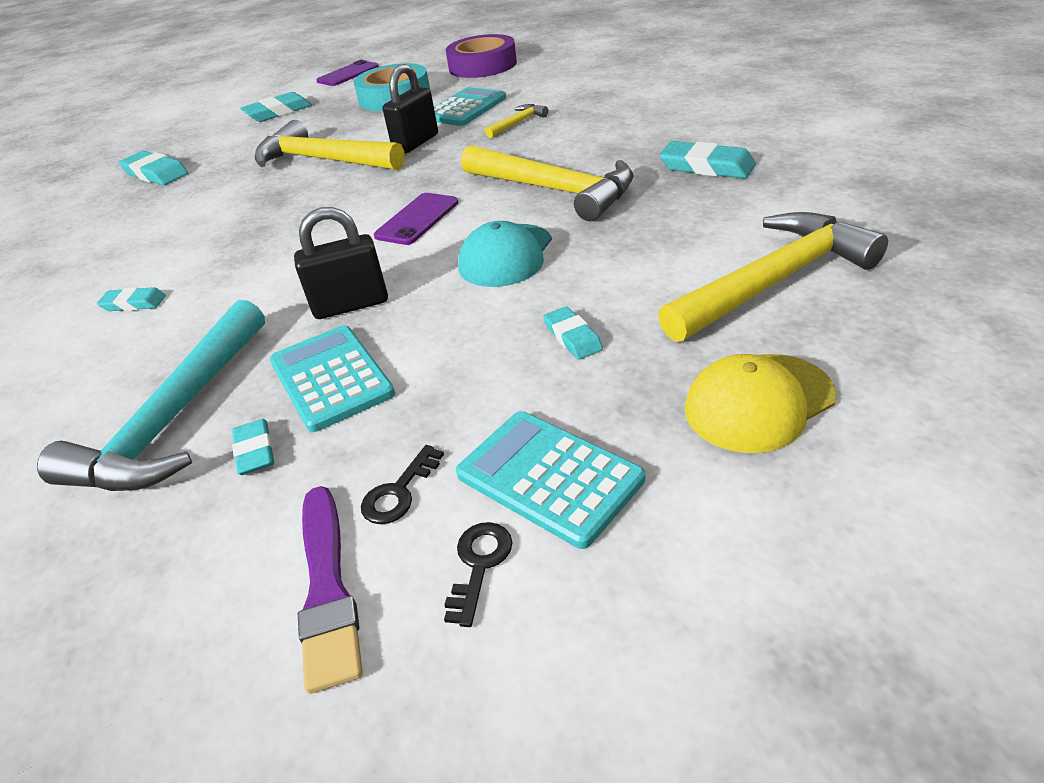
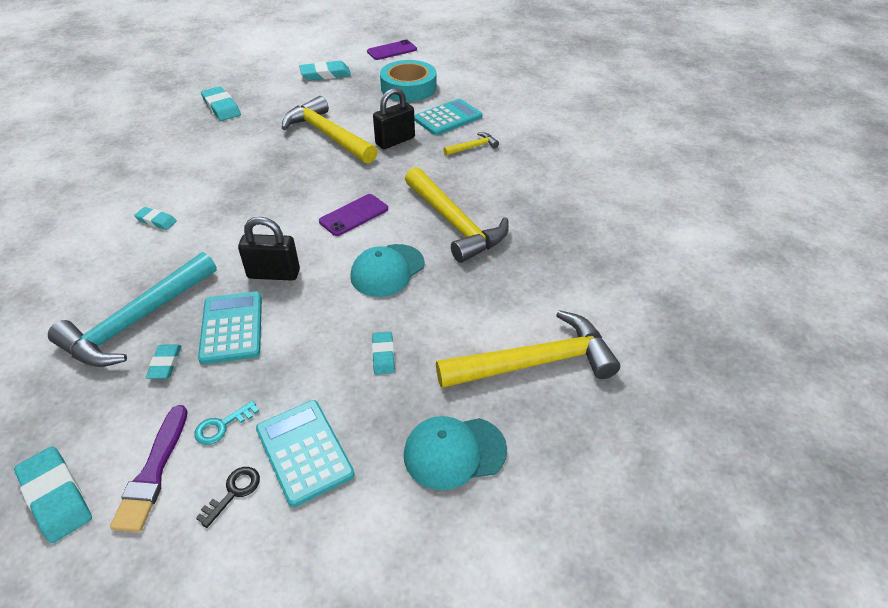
camera: 15 degrees right, 5 degrees up
(399, 492) = (222, 426): black key -> turquoise key
(482, 65) = (487, 76): purple tape -> none
(706, 166) = (569, 241): turquoise eraser -> turquoise eraser (56, 496)
(758, 402) = (454, 452): yellow cap -> turquoise cap

